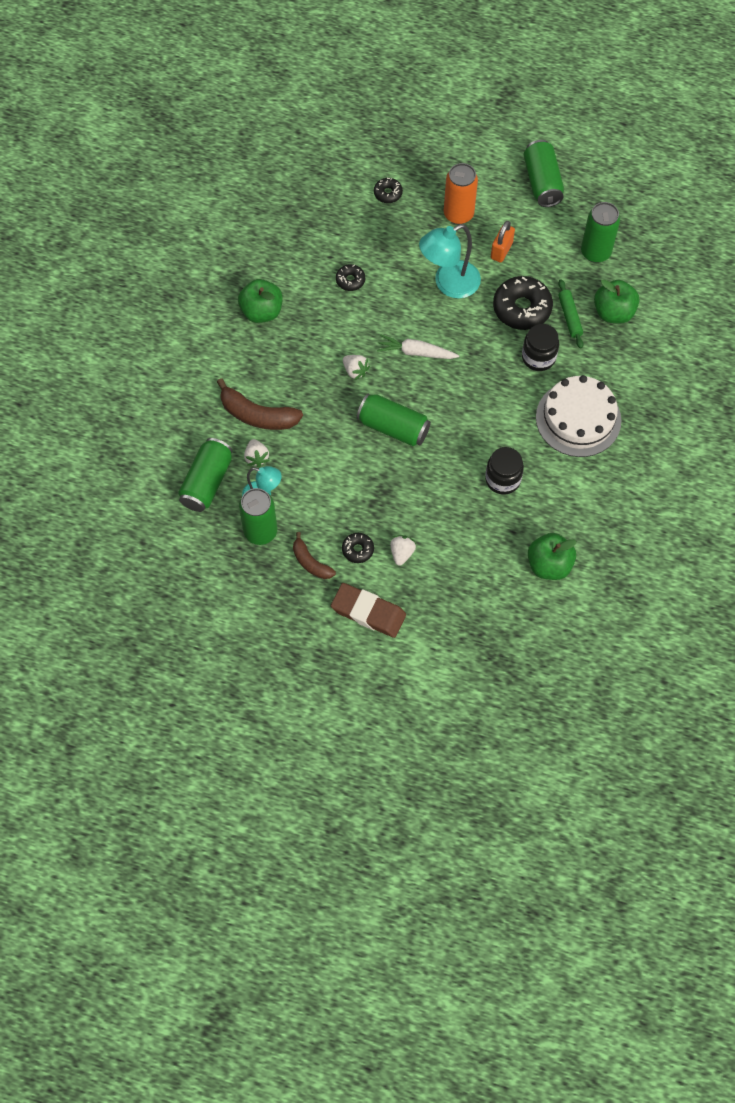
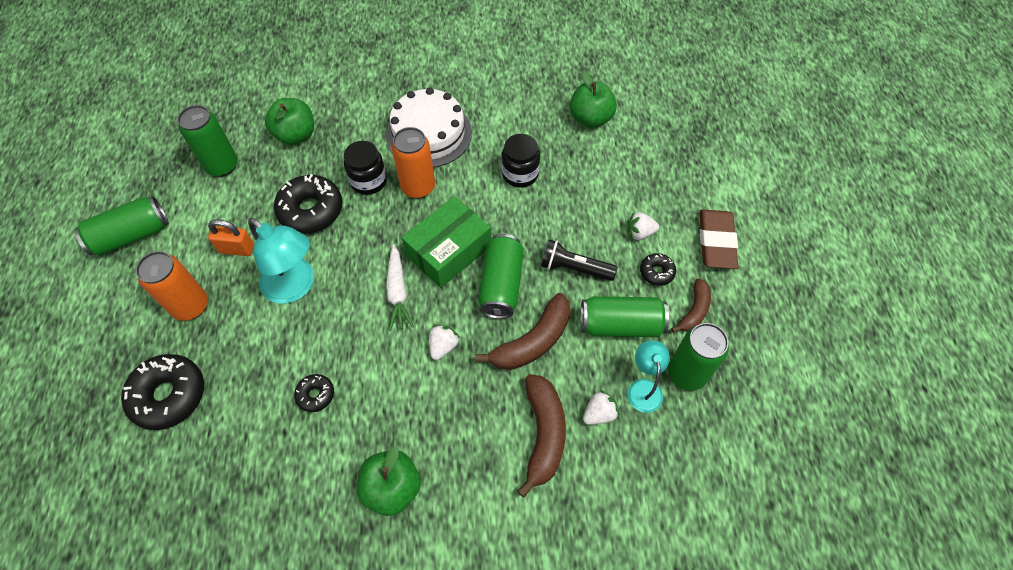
camera: 110 degrees left, 5 degrees down
(207, 482) = (657, 459): green can -> green can (620, 325)
(333, 433) = (532, 341): none -> brown banana
(387, 487) = (574, 268): none -> black flashlight
(388, 193) = (169, 395): black donut -> black donut, size x1.97
(441, 399) = (449, 251): none -> green box
(517, 394) = (418, 187): none -> orange can
(570, 317) = (311, 168): green rolling pin -> none

